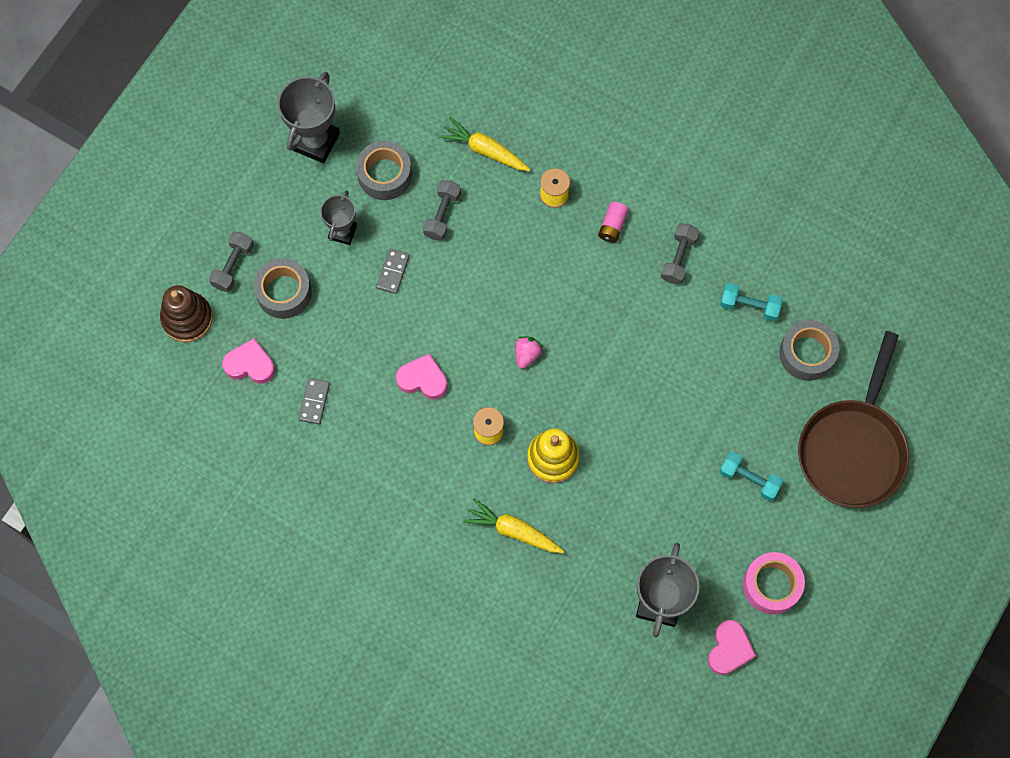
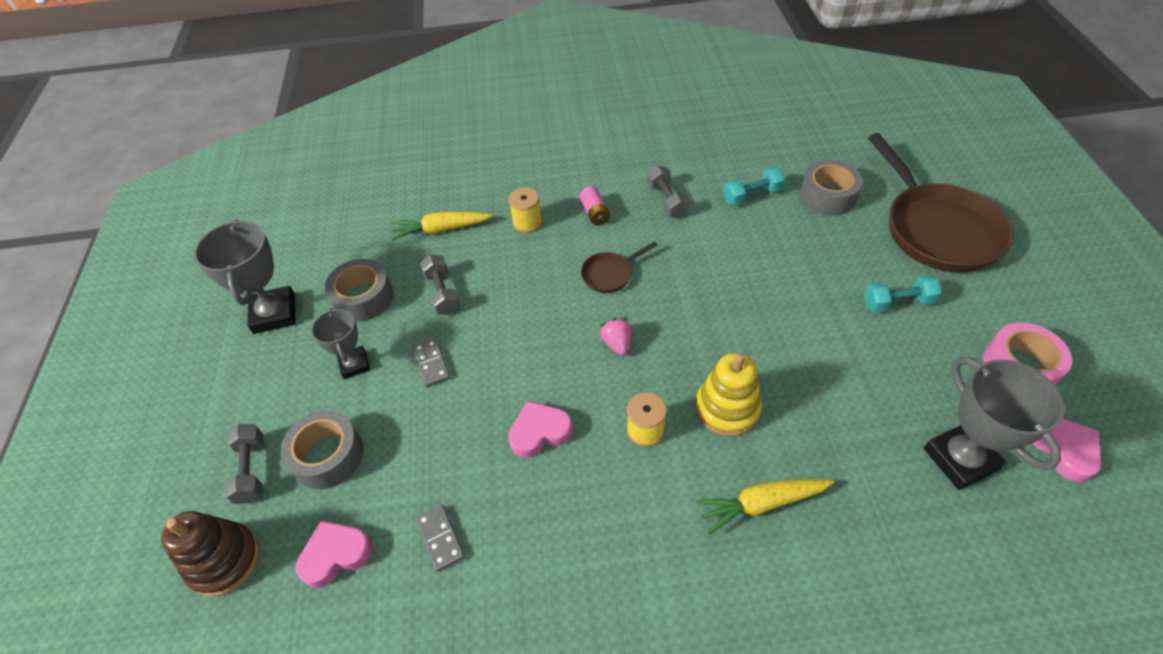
camera: 35 degrees left, 20 degrees down
(573, 293) = (610, 274): none -> brown pan

